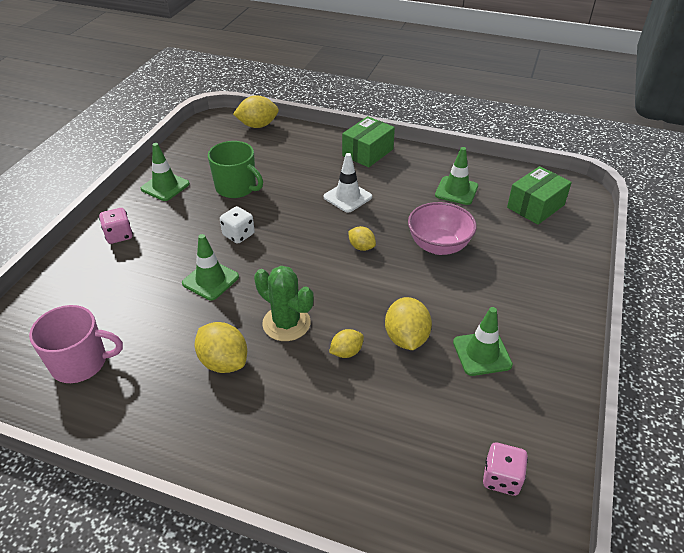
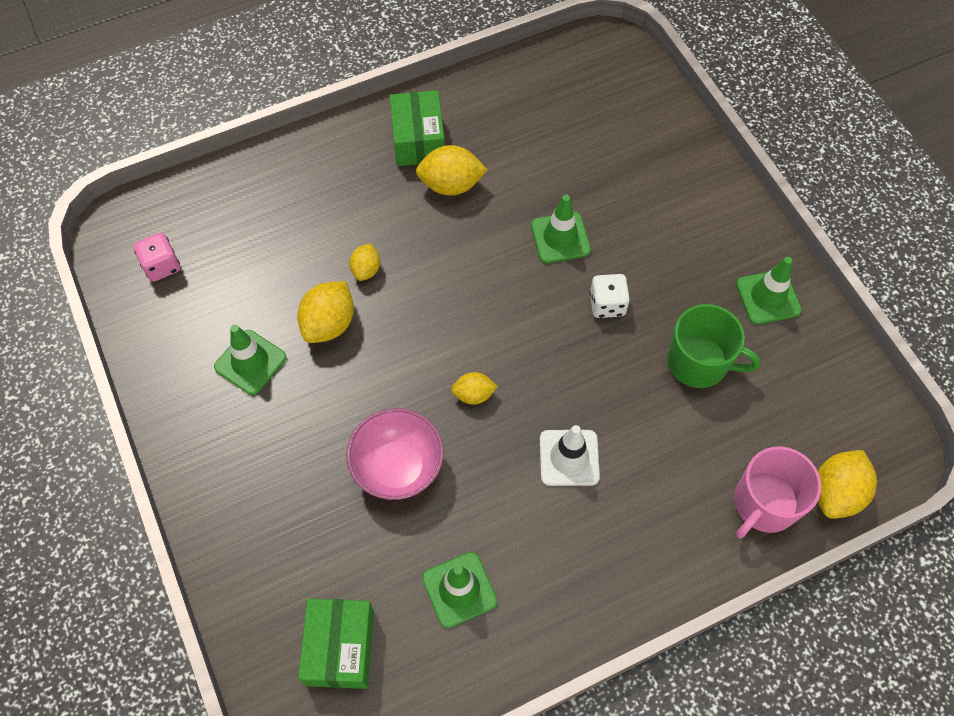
camera: 135 degrees right, 20 degrees up
(81, 363) = (550, 102): pink mug -> pink mug (764, 504)
(119, 235) = (707, 209): pink dice -> none
(237, 187) = (699, 362): green mug -> green mug turned 150 degrees counterclockwise
(286, 323) = (444, 254): green cactus -> none
(367, 152) = (640, 569): green box -> green box (418, 140)
(406, 338) = (329, 324): yellow lemon -> yellow lemon turned 75 degrees clockwise

